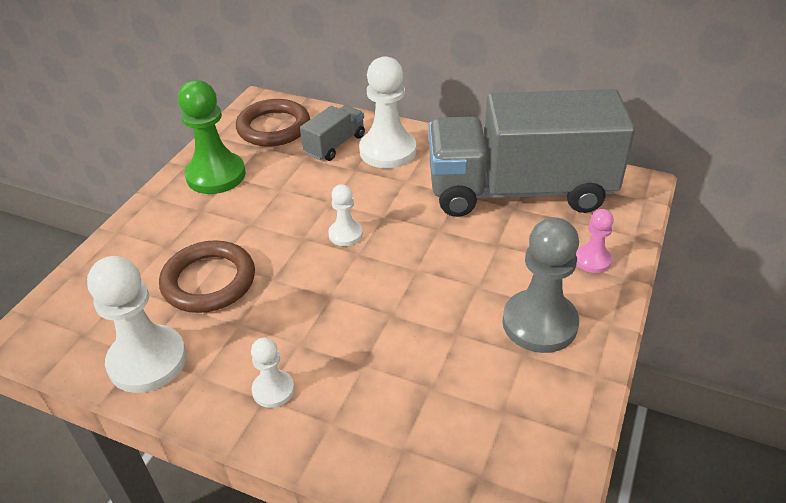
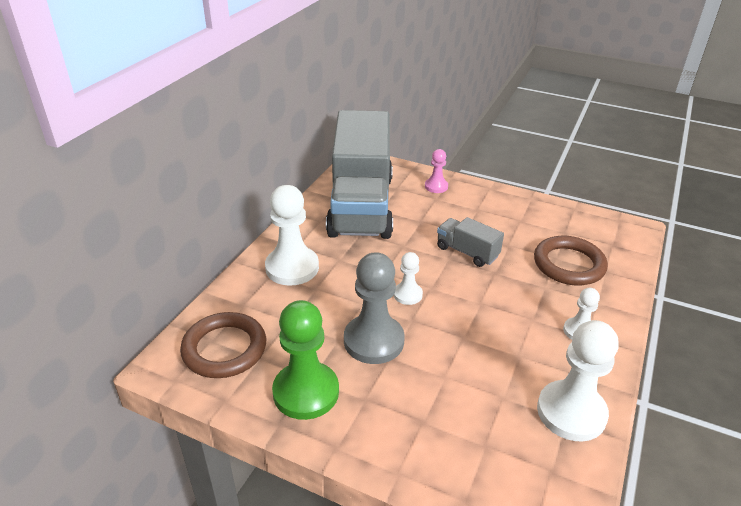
camera: 90 degrees left, 5 degrees down
(209, 281) = (470, 380): brown ring -> brown ring (569, 264)
(335, 145) = (272, 301): grey truck -> grey truck (467, 252)
(539, 323) = (494, 212): grey pawn -> grey pawn (373, 341)

